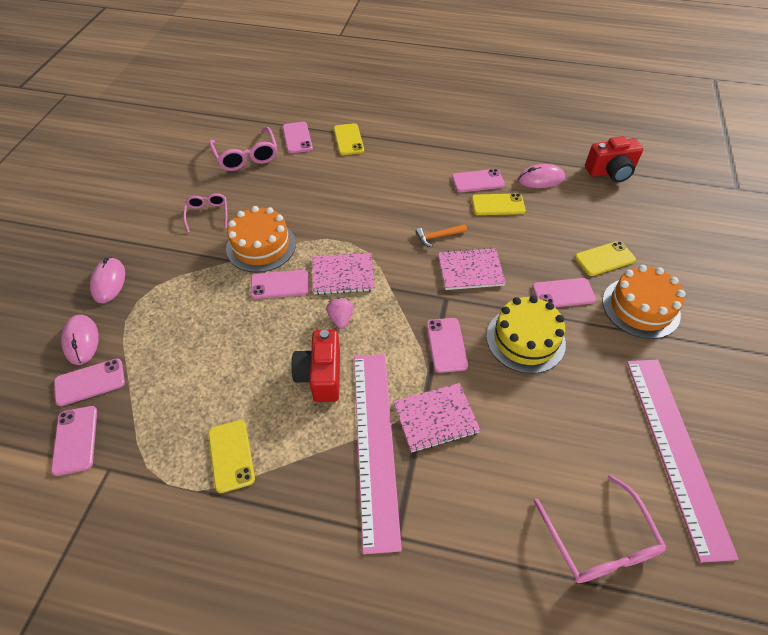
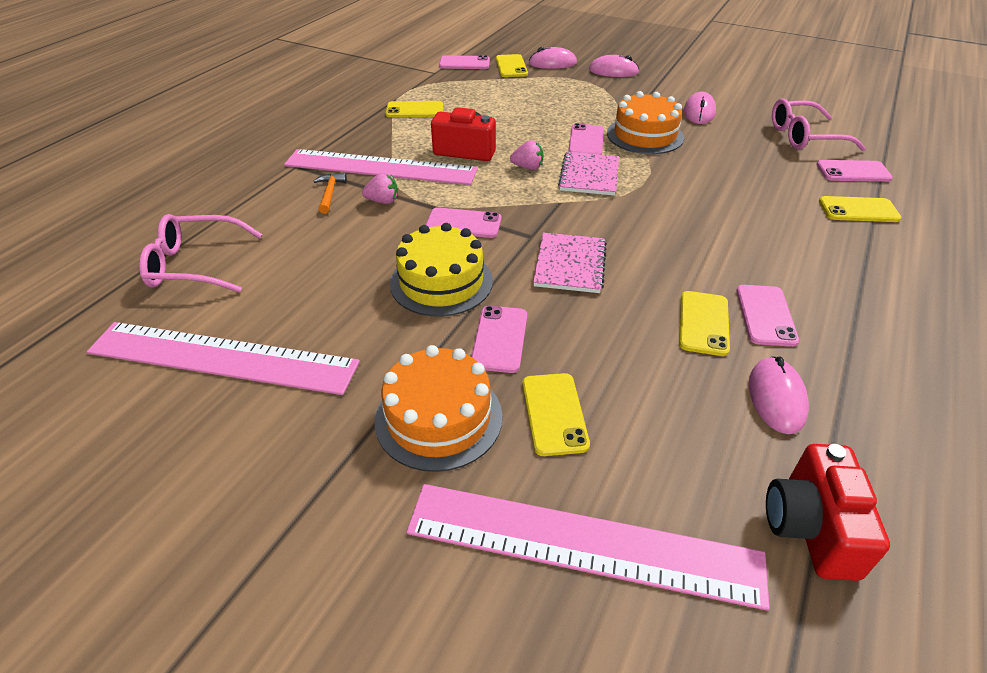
camera: 105 degrees right, 10 degrees down
(90, 382) = (511, 66): pink phone -> yellow phone
(208, 214) = (699, 112): pink glasses -> pink mouse
(435, 418) = (383, 201): pink notebook -> pink strawberry
(438, 236) = (639, 251): orange hammer -> orange hammer (330, 193)
(669, 238) = (583, 544): none -> pink ruler

